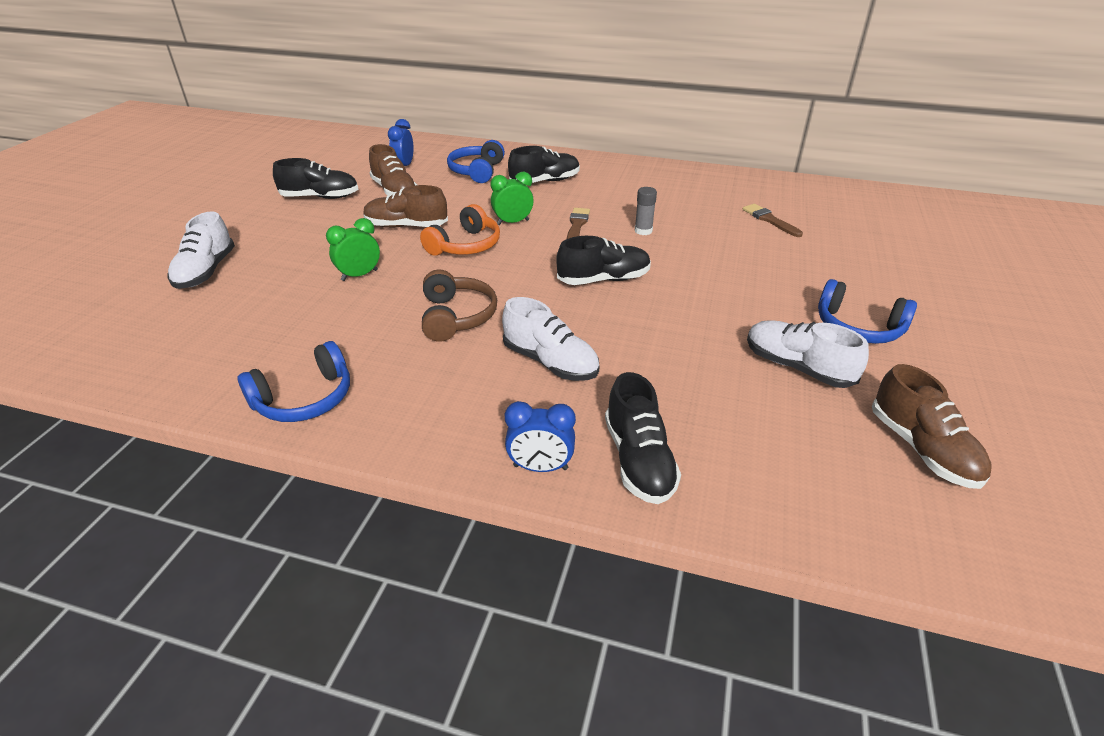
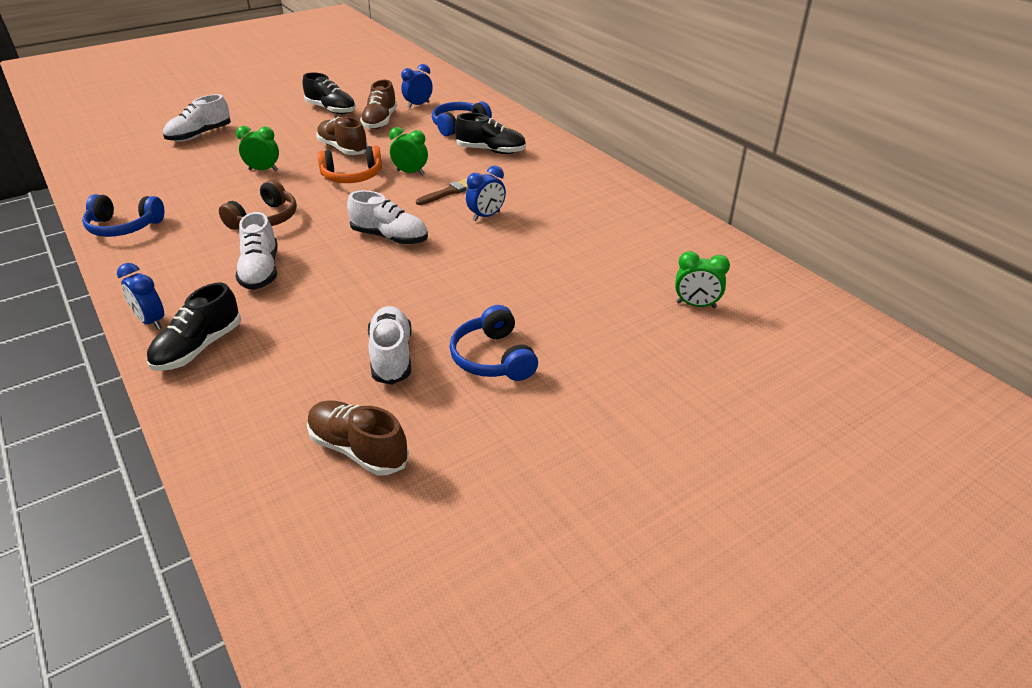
camera: 40 degrees right, 0 degrees up
(604, 279) = (390, 237): black shoe -> white shoe
(643, 231) = (486, 216): grey glue stick -> blue clock
(769, 220) = (605, 251): brown brush -> none
(885, 230) = (696, 305): none -> green clock
(922, 449) = (358, 449): brown shoe -> brown shoe turned 105 degrees clockwise

